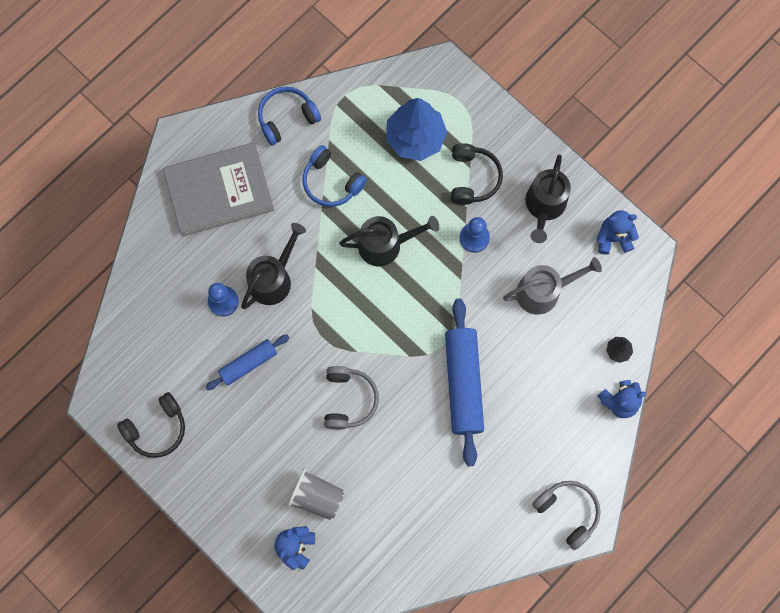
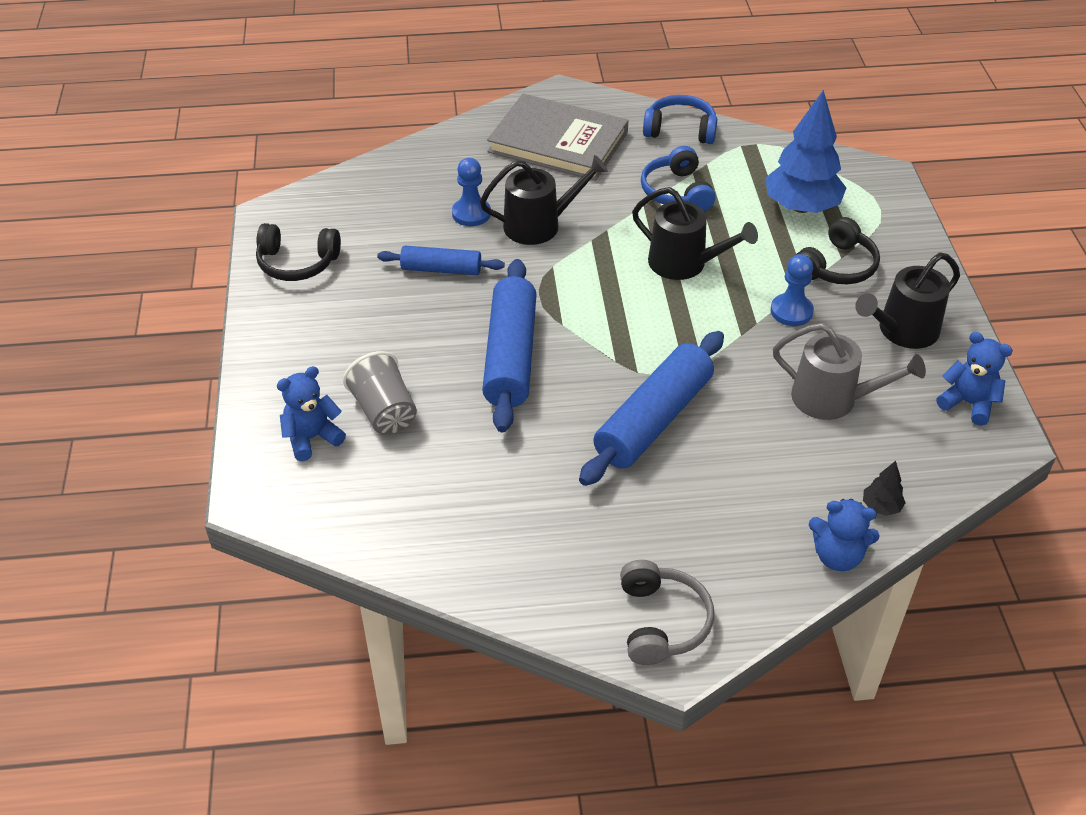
camera: 40 degrees right, 30 degrees down
(349, 399) = (510, 356): grey headphones -> blue rolling pin

